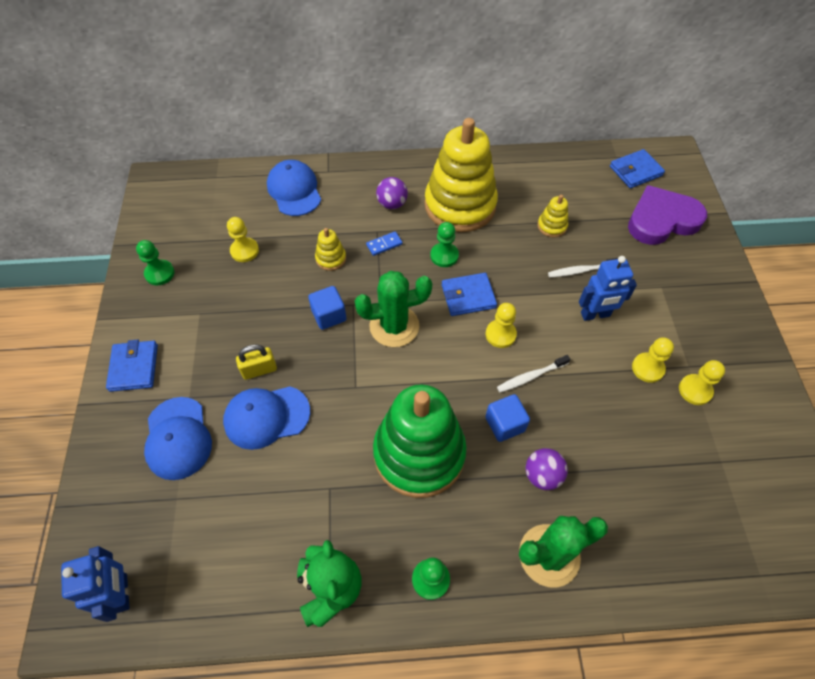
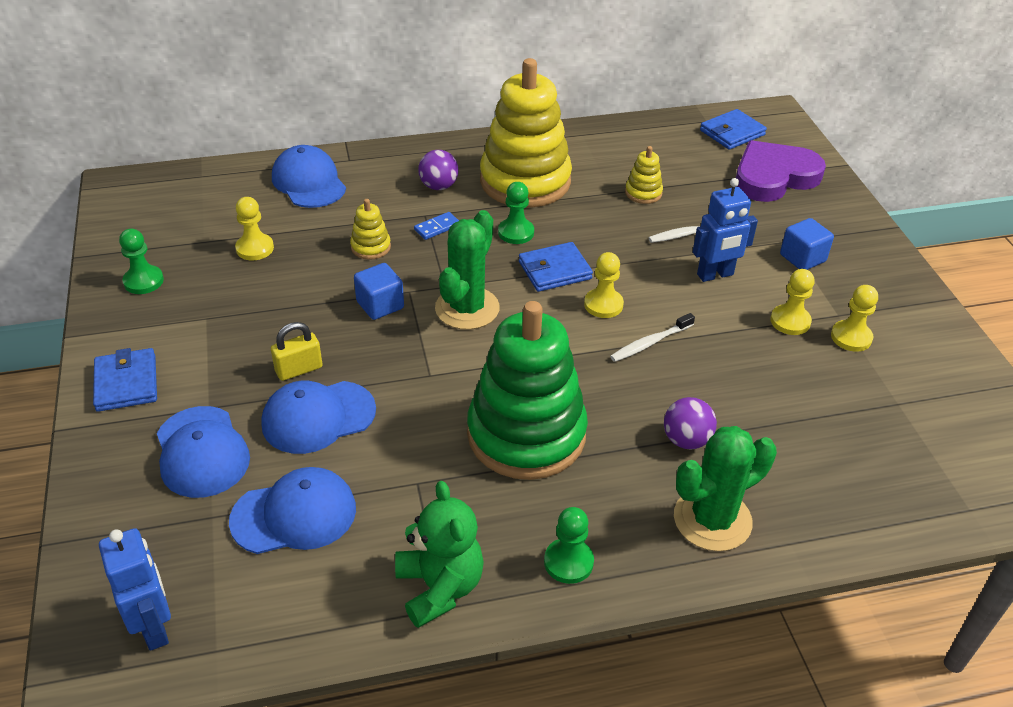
camera: 10 degrees left, 15 degrees down
(235, 505) = (294, 515): none -> blue cap
(394, 326) = (467, 308): green cactus -> green cactus turned 45 degrees counterclockwise
(505, 424) = (628, 393): blue cube -> blue cube (802, 258)

